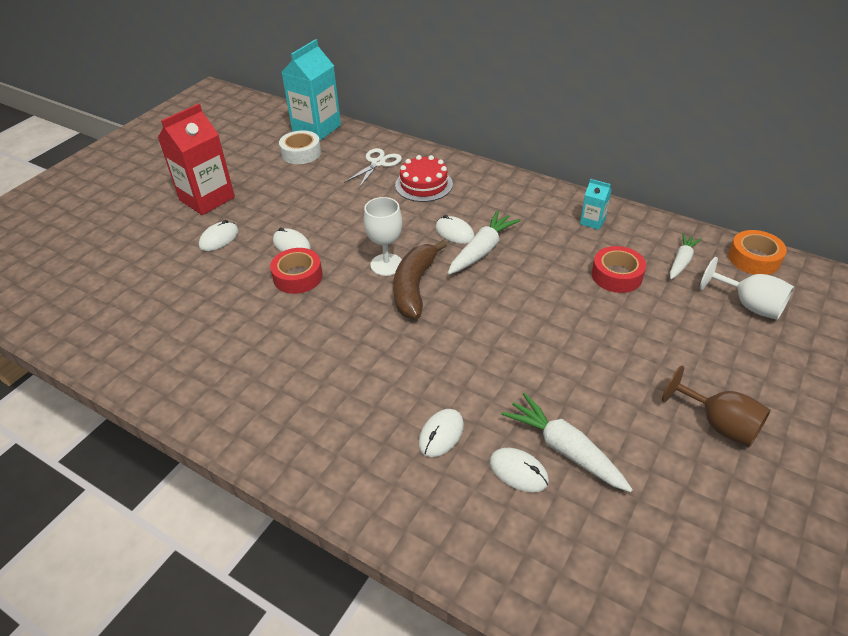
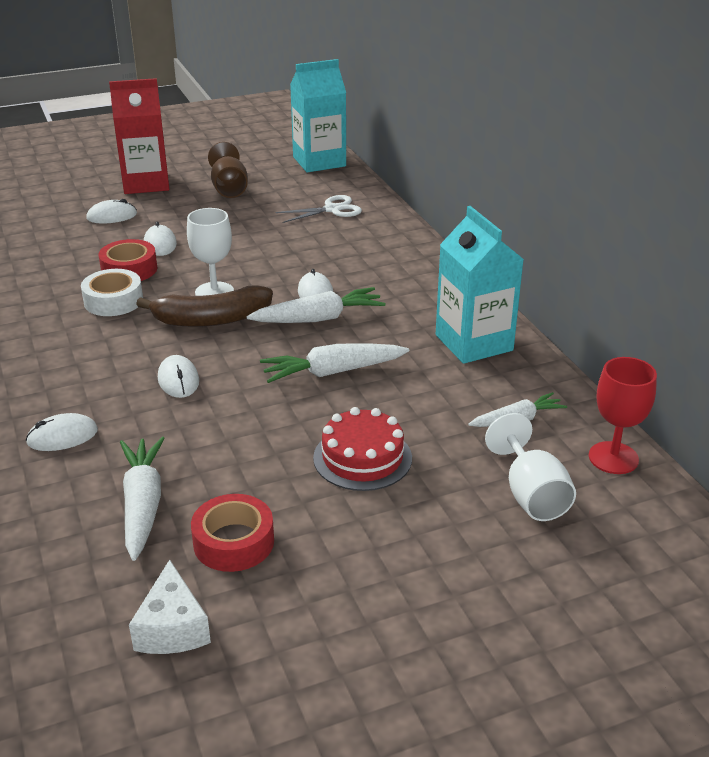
camera: 35 degrees right, 10 degrees down
(301, 153) = (275, 176): white tape -> white tape (113, 301)
(414, 287) = (211, 320): brown banana -> brown banana turned 150 degrees counterclockwise
(424, 185) = (348, 243): red cake -> red cake (362, 458)
(518, 471) = (79, 497): white mouse -> white mouse (178, 380)
(543, 284) = (333, 372): none -> white carrot
(592, 221) = (474, 343): turquoise carton -> turquoise carton, size x2.13
(616, 275) = (421, 399): red tape -> red tape (233, 542)
(700, 519) = (172, 628): none -> white cheese
(719, 424) = (318, 571): brown goblet -> brown goblet (229, 188)
(754, 259) = (613, 458): orange tape -> red goblet

